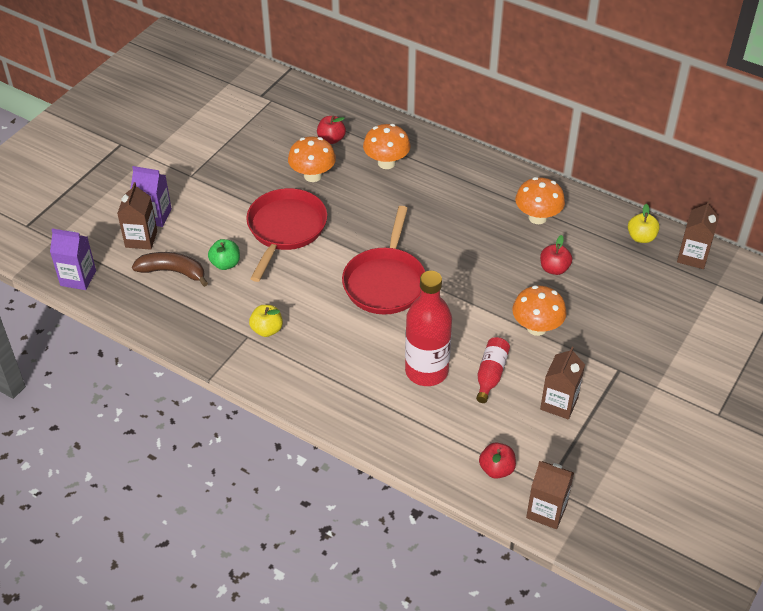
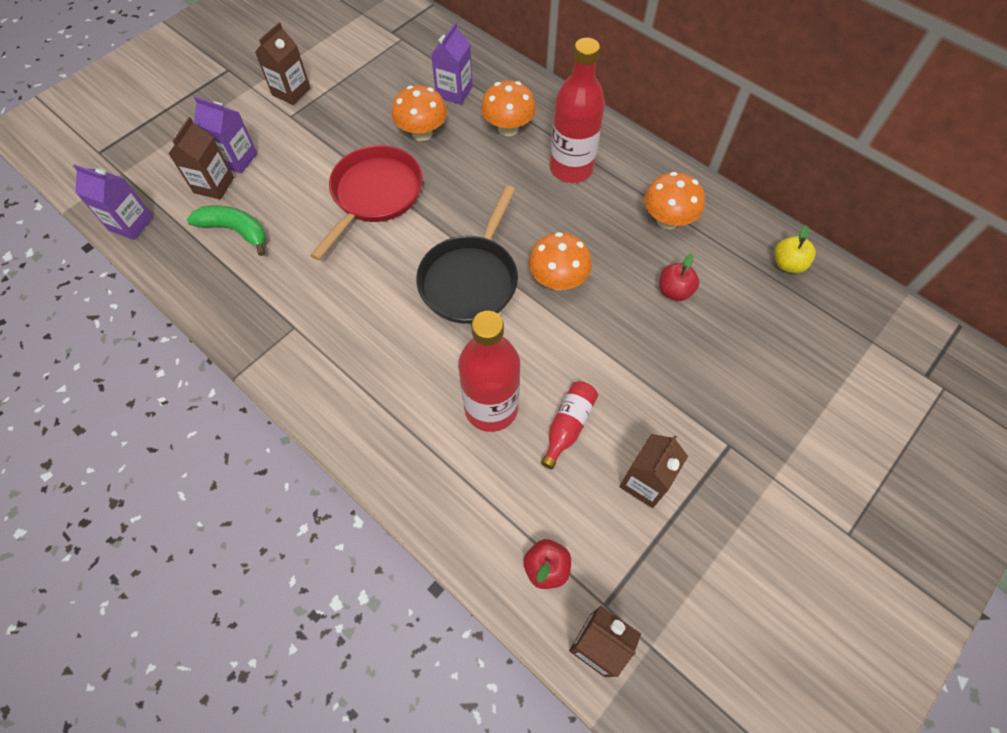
camera: 10 degrees right, 15 degrees up
(173, 272) = (235, 231): brown banana -> green banana
(225, 264) = (296, 229): green apple -> none
(267, 330) = (318, 322): yellow apple -> none
(331, 139) = (454, 92): red apple -> purple carton
(385, 282) = (471, 279): red pan -> black pan
(448, 188) = (571, 168): none -> red bottle
(536, 327) = (637, 368): orange mushroom -> orange mushroom (557, 280)
(692, 256) = (848, 299): brown carton -> brown carton (291, 92)

